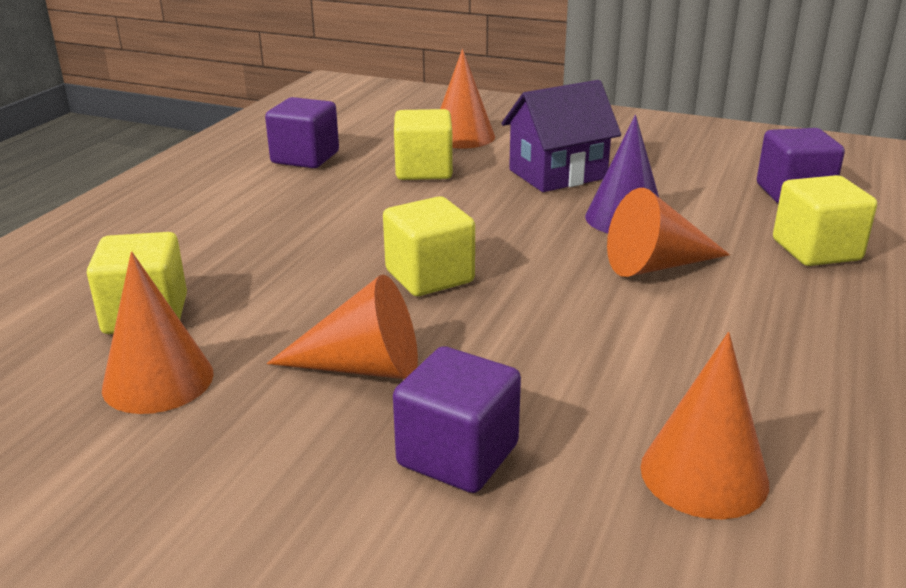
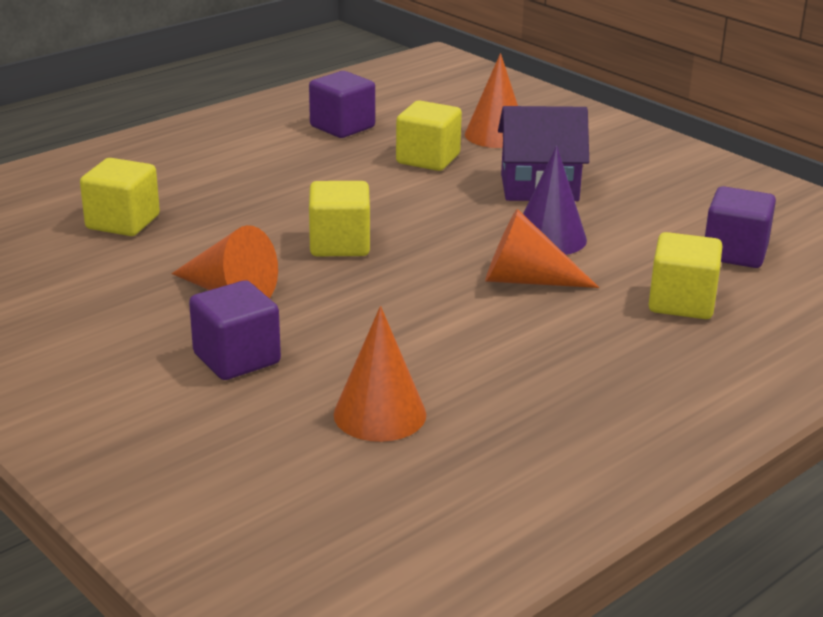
camera: 25 degrees right, 0 degrees up
(158, 380) = (97, 266): orange cone -> none

